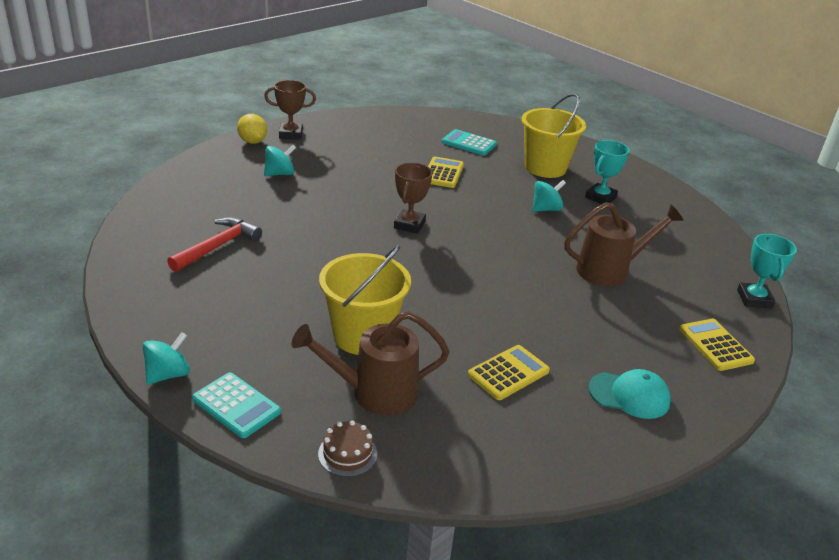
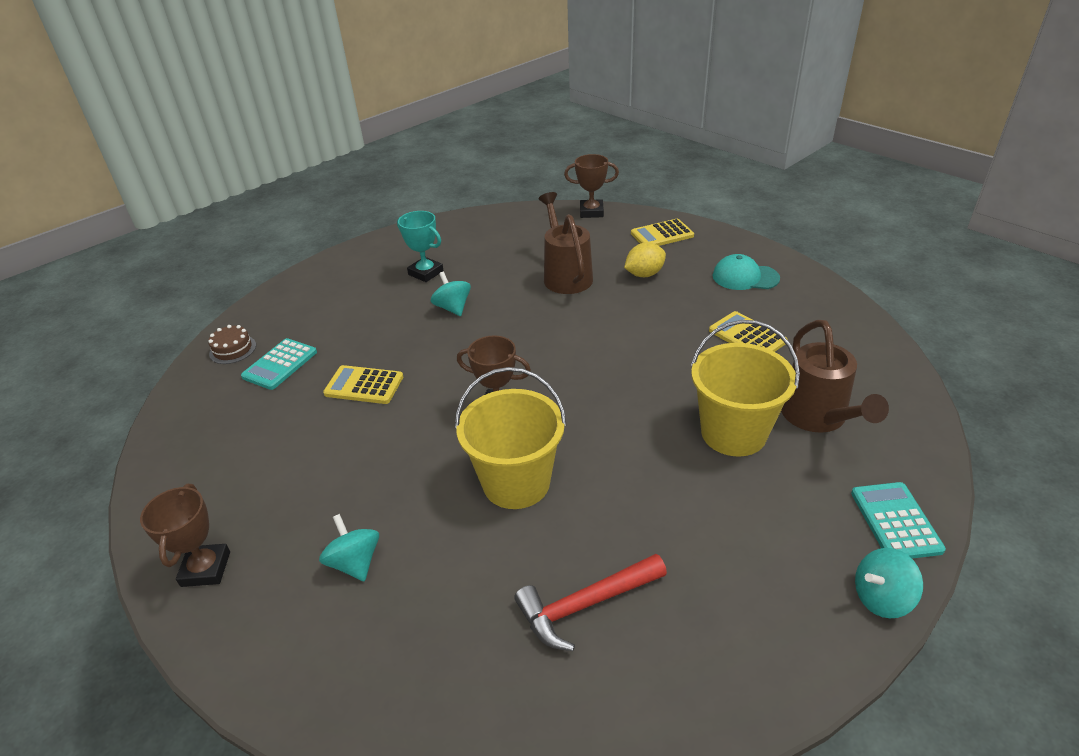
camera: 85 degrees left, 5 degrees up
(168, 374) = (881, 598): turquoise spinning top -> turquoise spinning top turned 60 degrees counterclockwise
(218, 246) = (585, 605): red hammer -> red hammer turned 60 degrees counterclockwise
(236, 406) = (895, 521): turquoise calculator -> turquoise calculator turned 45 degrees counterclockwise
(252, 141) = (224, 623): yellow lemon -> yellow lemon (644, 274)
(347, 453) = (909, 429): brown cake -> brown cake (233, 349)
(545, 167) = (355, 305): yellow bucket -> yellow bucket (516, 483)
(629, 395) = (745, 277): turquoise cap -> turquoise cap turned 90 degrees counterclockwise
(754, 299) = (591, 212): turquoise trophy -> brown trophy

